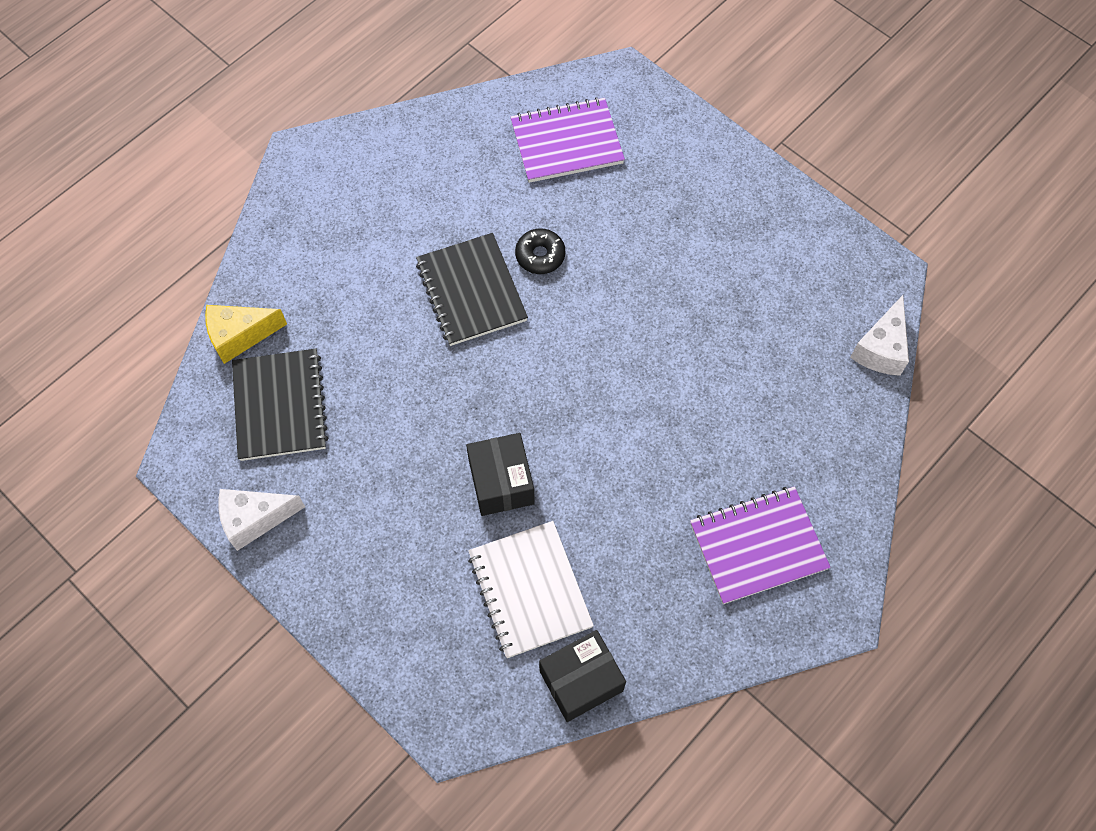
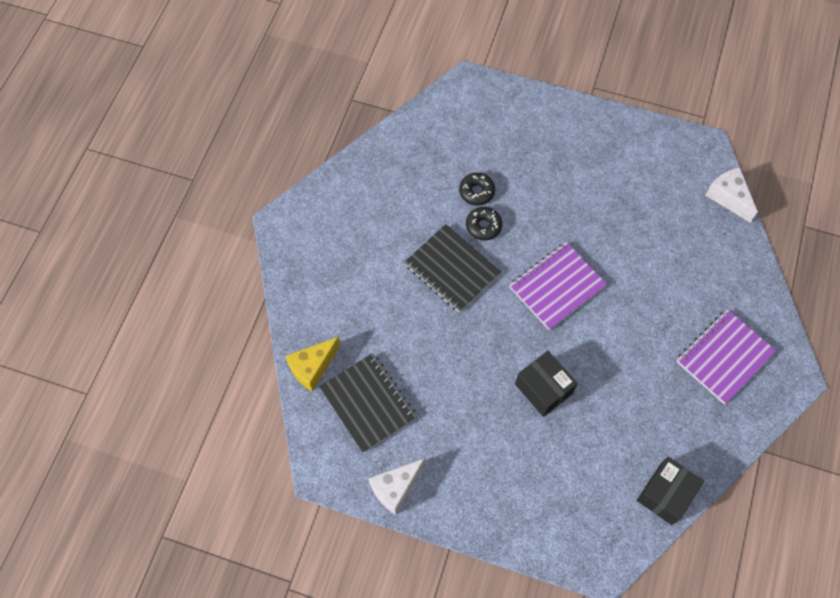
camera: 25 degrees left, 0 degrees up
(530, 590) = (601, 451): white notebook -> none
(555, 211) = (476, 192): none -> black donut
(566, 142) = (458, 142): purple notebook -> purple notebook (557, 287)
(881, 348) = (728, 197): white cheese -> white cheese turned 150 degrees clockwise

